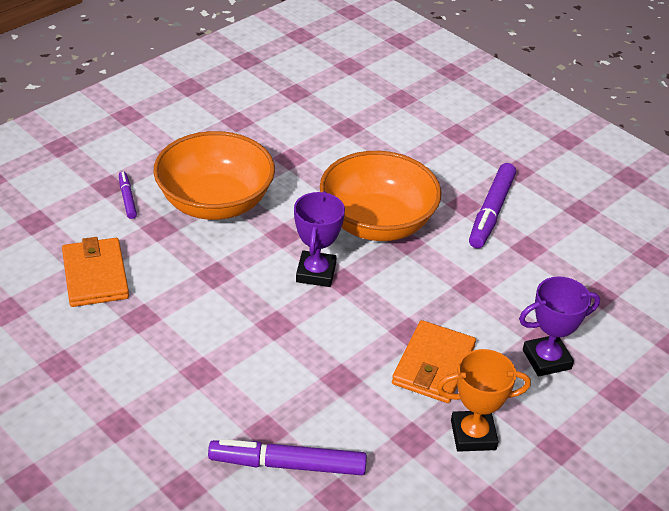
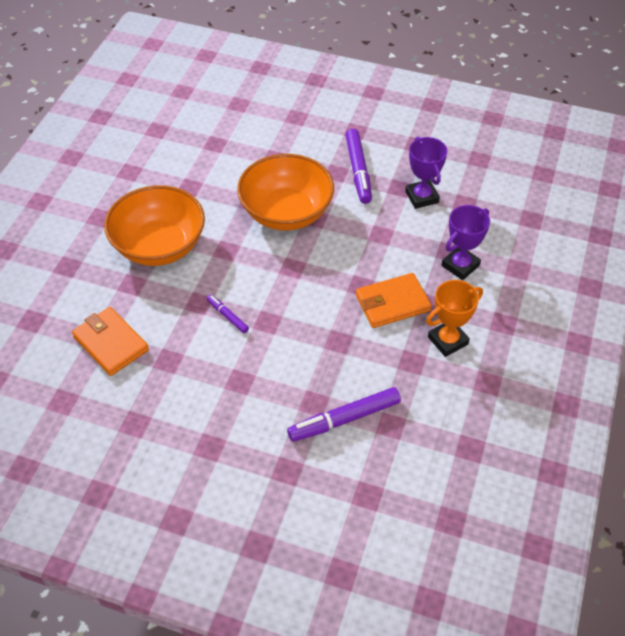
camera: 25 degrees left, 10 degrees up
(127, 198) = (90, 271): purple marker -> purple marker (227, 316)
(316, 273) = (269, 270): purple trophy -> purple trophy (422, 197)
(433, 365) = (392, 303): orange wallet -> orange wallet turned 75 degrees clockwise

